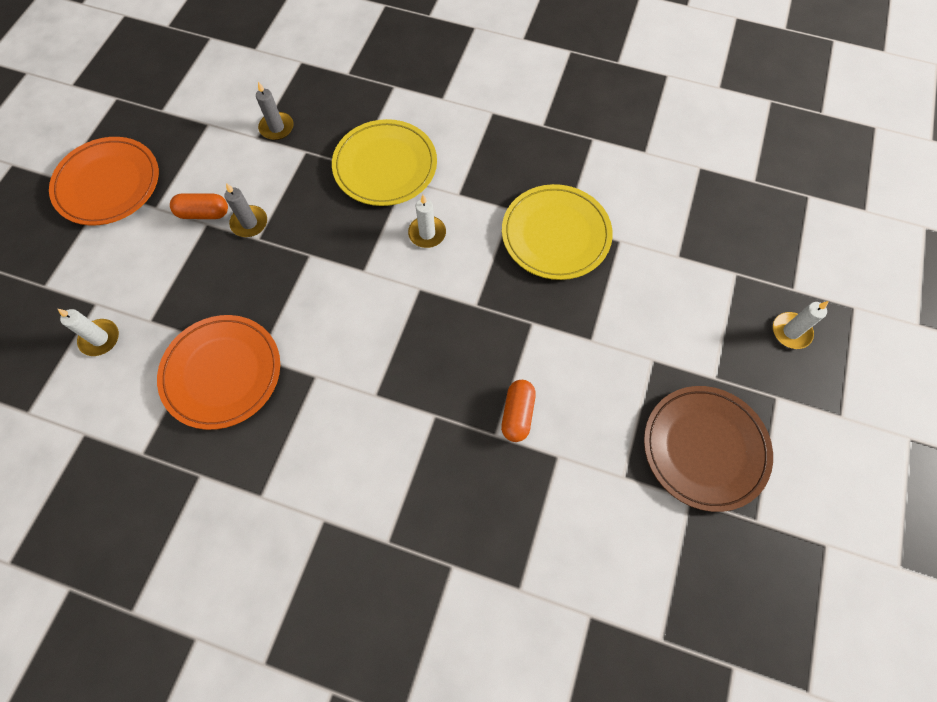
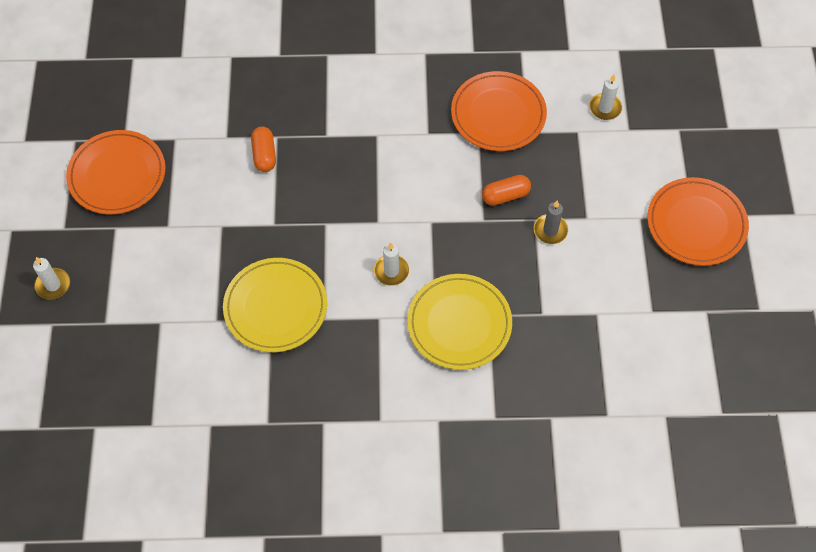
camera: 160 degrees right, 5 degrees down
(203, 213) = (595, 226): orange capsule -> orange capsule (505, 195)
(277, 128) = (584, 329): grey candle -> none
(704, 448) = (117, 175): brown plate -> orange plate

